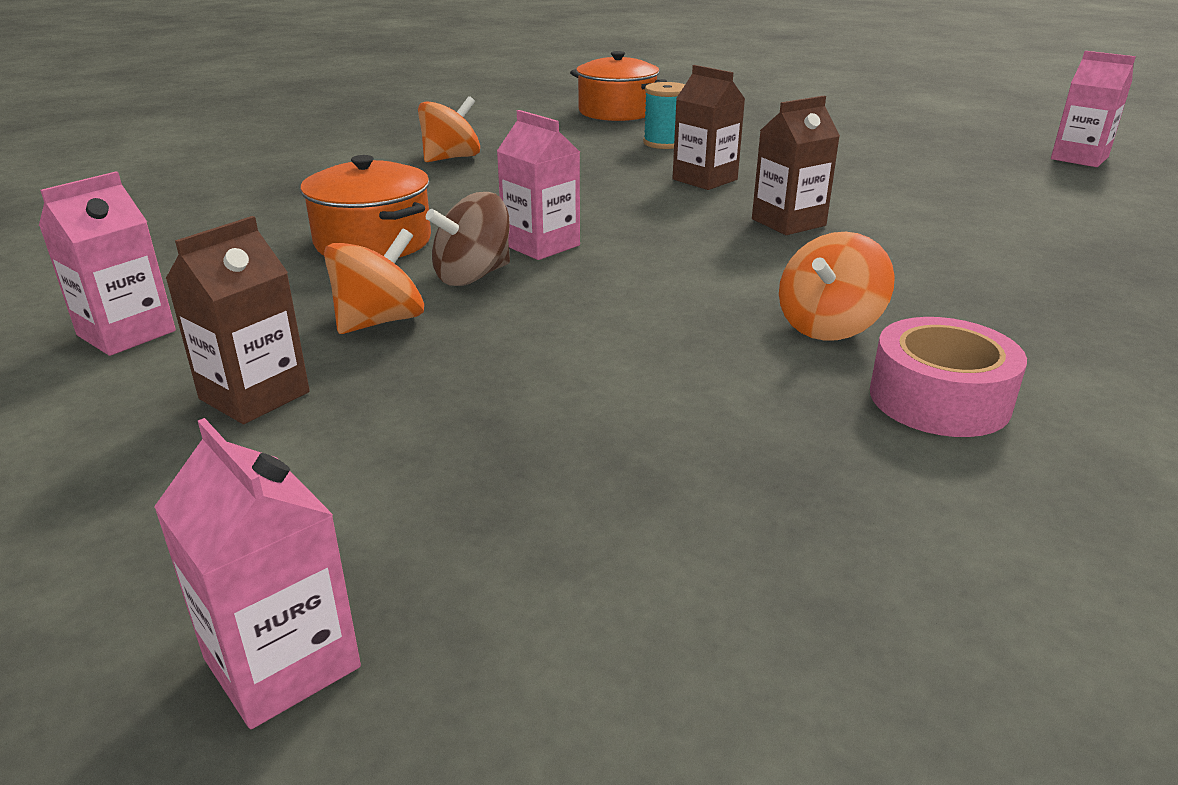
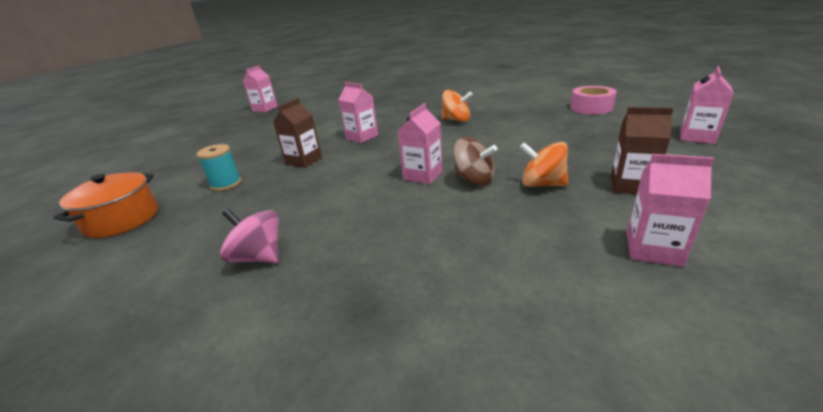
camera: 105 degrees left, 0 degrees up
(373, 242) = (455, 222): orange pot -> none
(451, 158) = (259, 257): orange spinning top -> pink spinning top
(788, 222) = (362, 137): brown carton -> pink carton
(939, 399) = (487, 106): pink tape -> pink tape (591, 108)

